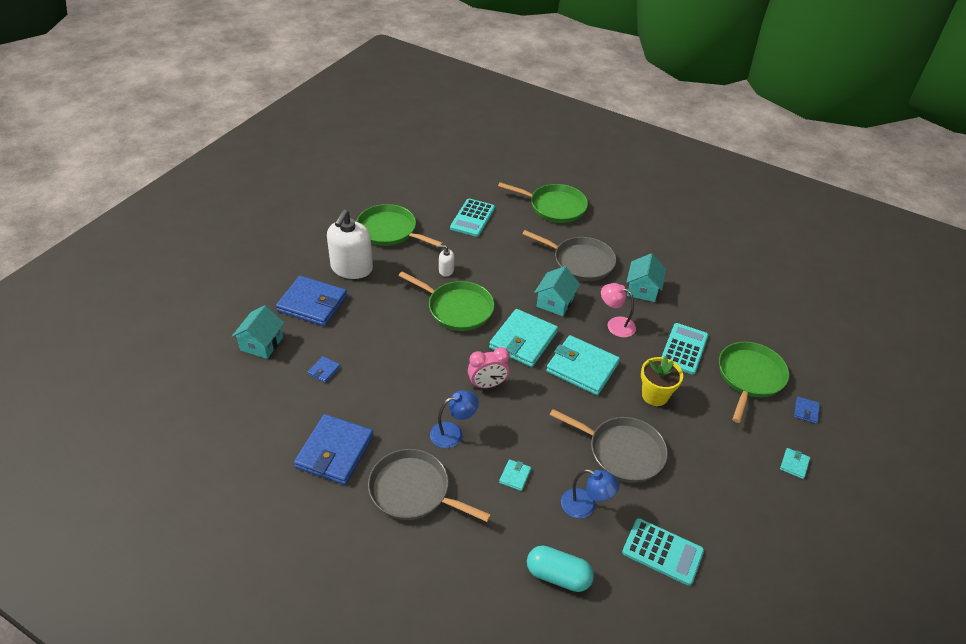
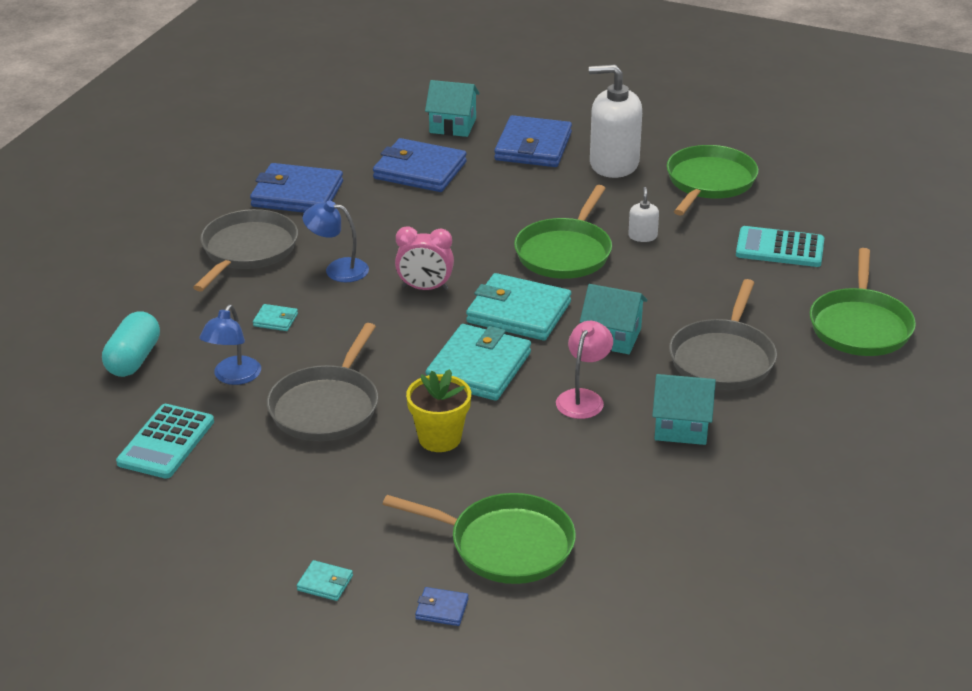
camera: 85 degrees right, 10 degrees down
(324, 370) = (420, 170): blue wallet -> blue wallet, size x2.33
(453, 433) = (338, 269): blue lamp -> blue lamp turned 135 degrees clockwise
(487, 385) = (425, 288): pink clock -> pink clock turned 60 degrees counterclockwise
(684, 349) = (550, 471): turquoise calculator -> none

